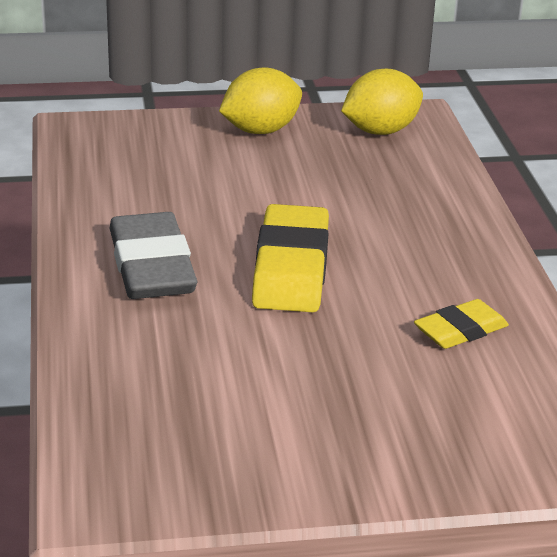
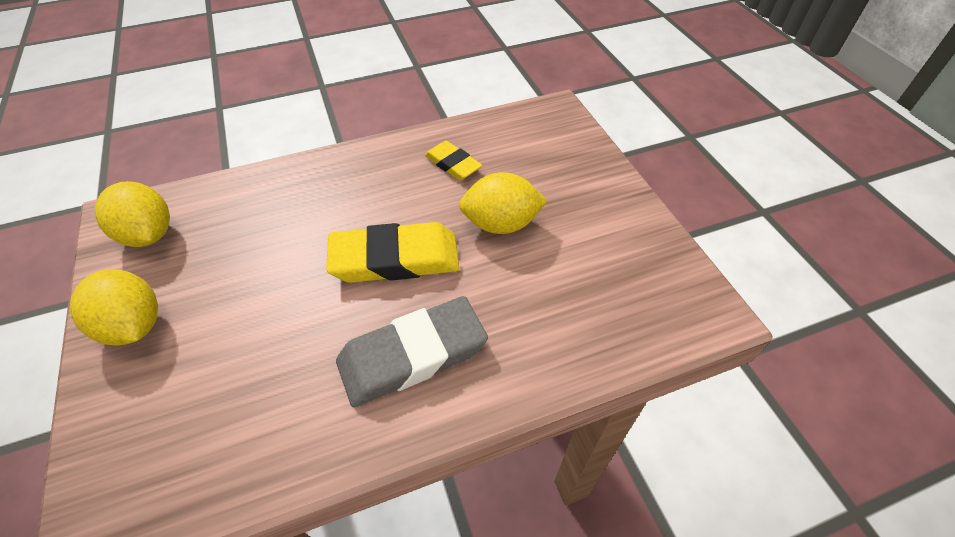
camera: 100 degrees left, 20 degrees up
(324, 352) = (501, 224): none -> yellow lemon

